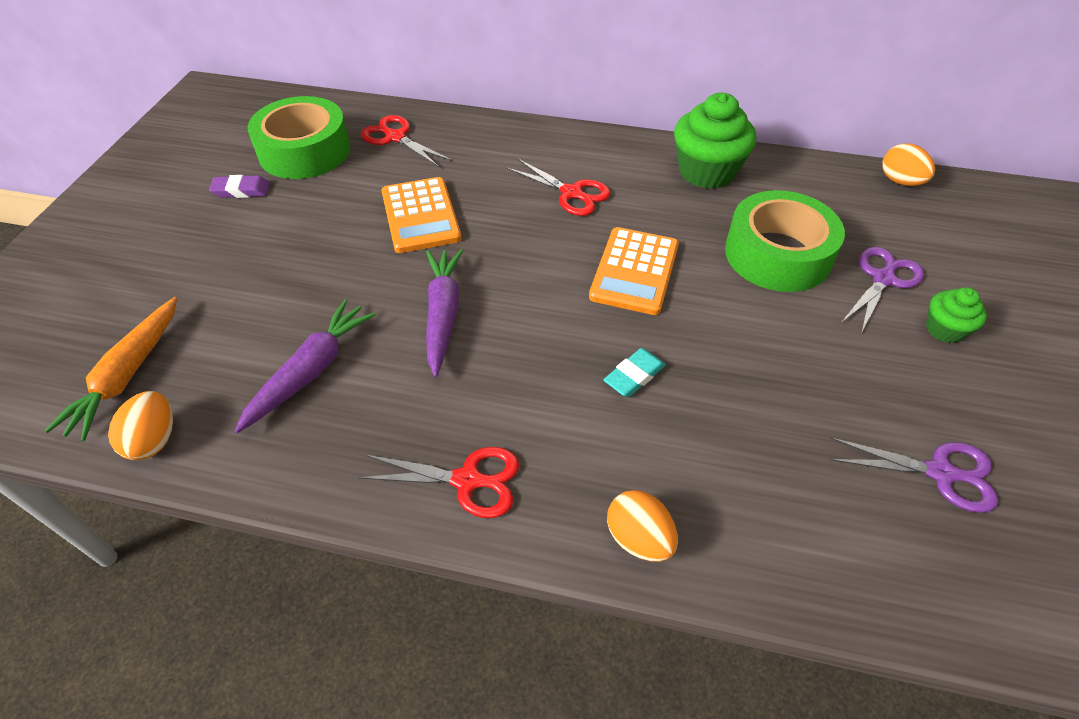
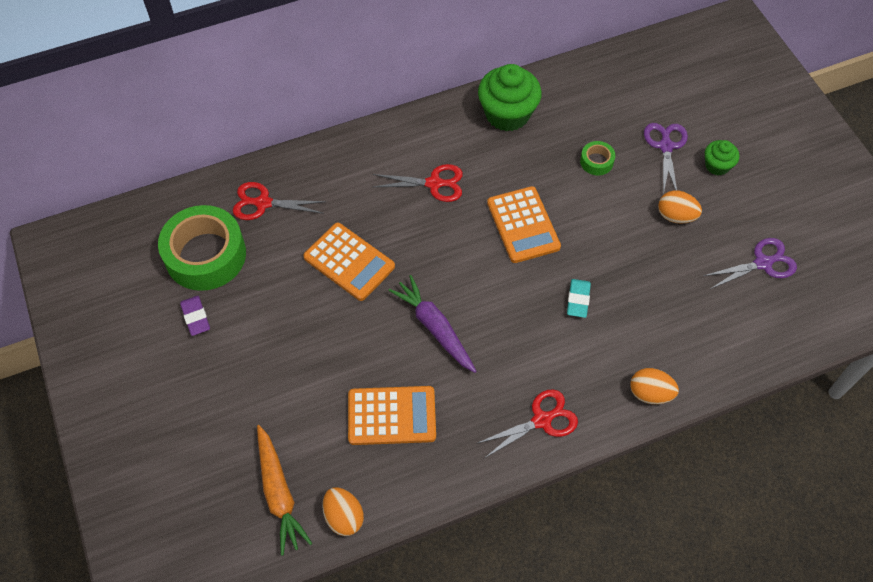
camera: 35 degrees left, 10 degrees up
(241, 190) = (196, 317): purple eraser -> purple eraser turned 75 degrees counterclockwise
(311, 371) = (392, 415): purple carrot -> orange calculator
(777, 254) = (596, 161): green tape -> green tape, size x0.44
(900, 181) = (630, 56): orange egg -> orange egg (676, 216)

